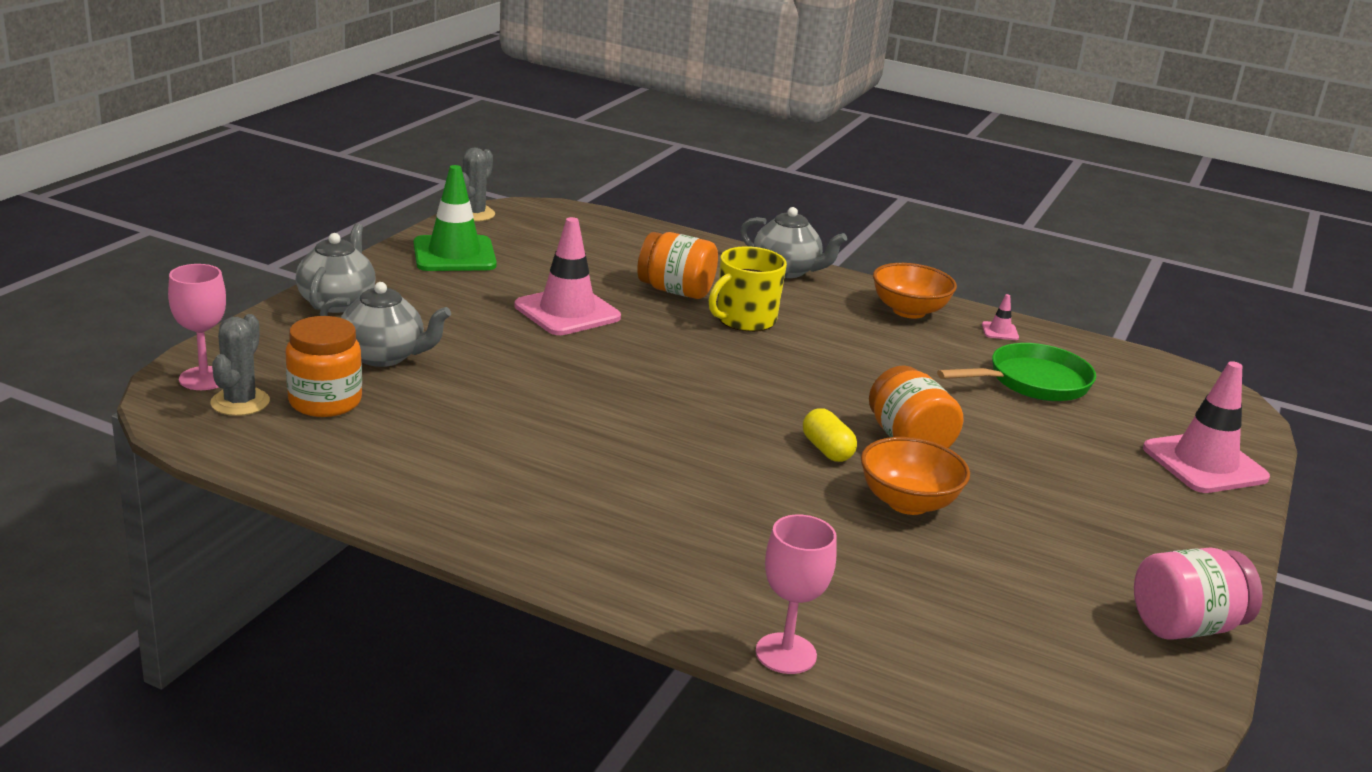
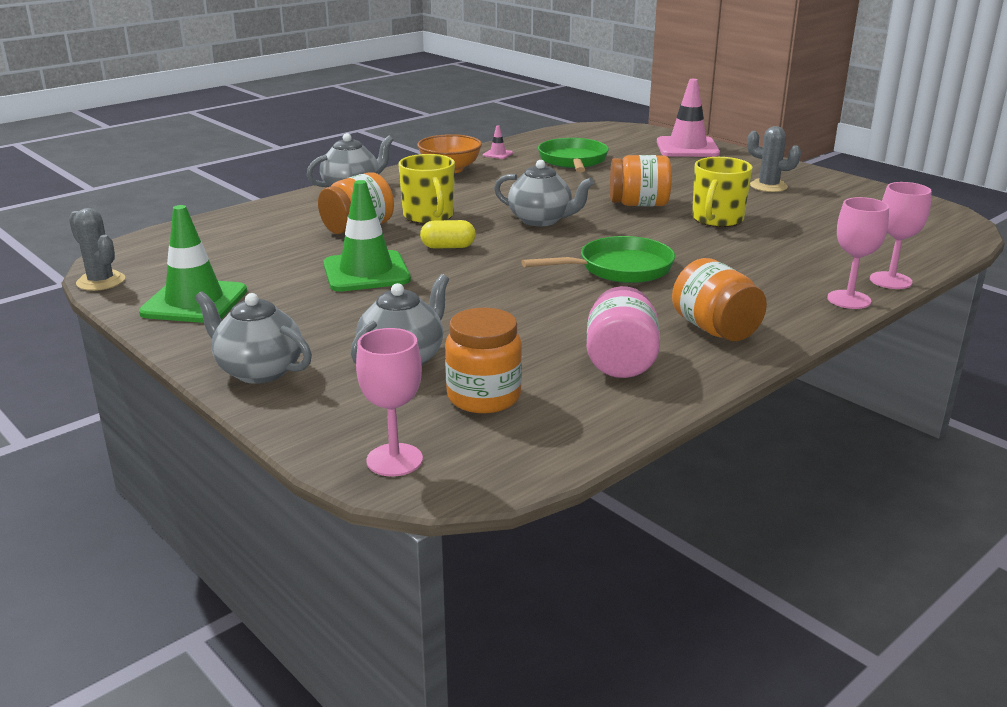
camera: 65 degrees left, 0 degrees up
(240, 402) = (462, 442): grey cactus -> grey cactus (768, 186)
(538, 516) = (715, 329): none -> orange jar
(567, 312) = (366, 272): pink traffic cone -> green traffic cone
(676, 444) = (619, 269): none -> green pan
(690, 615) = (849, 300): none -> pink goblet
(790, 383) = (541, 220): none -> grey teapot
(827, 450) = (643, 227): yellow capsule -> yellow capsule (448, 247)
(908, 502) = (717, 219): orange bowl -> yellow mug
(1185, 626) = (853, 187): pink jar -> pink jar (620, 362)

